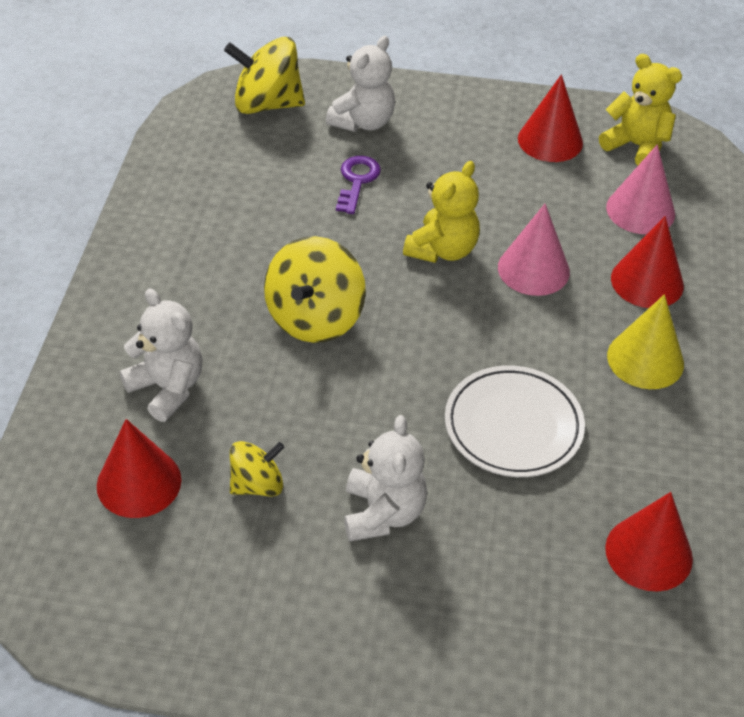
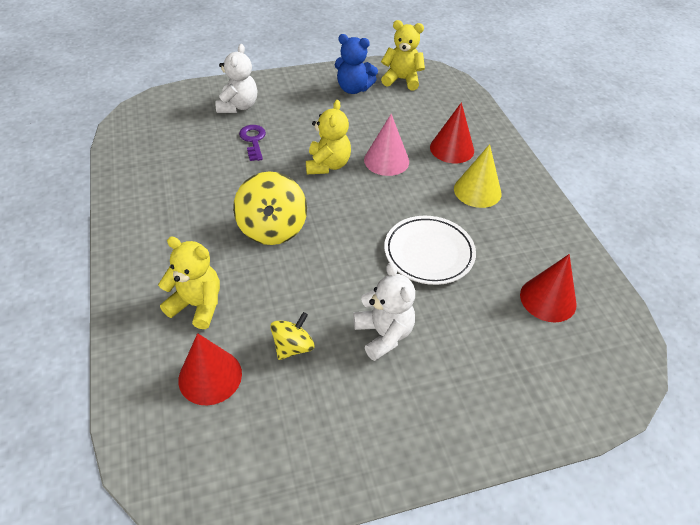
camera: 25 degrees left, 0 degrees up
(167, 388) = (197, 305): white teddy bear -> yellow teddy bear
(267, 104) = (171, 111): yellow spinning top -> none
(550, 140) = (353, 89): red cone -> blue teddy bear
(640, 210) = (425, 112): pink cone -> none

